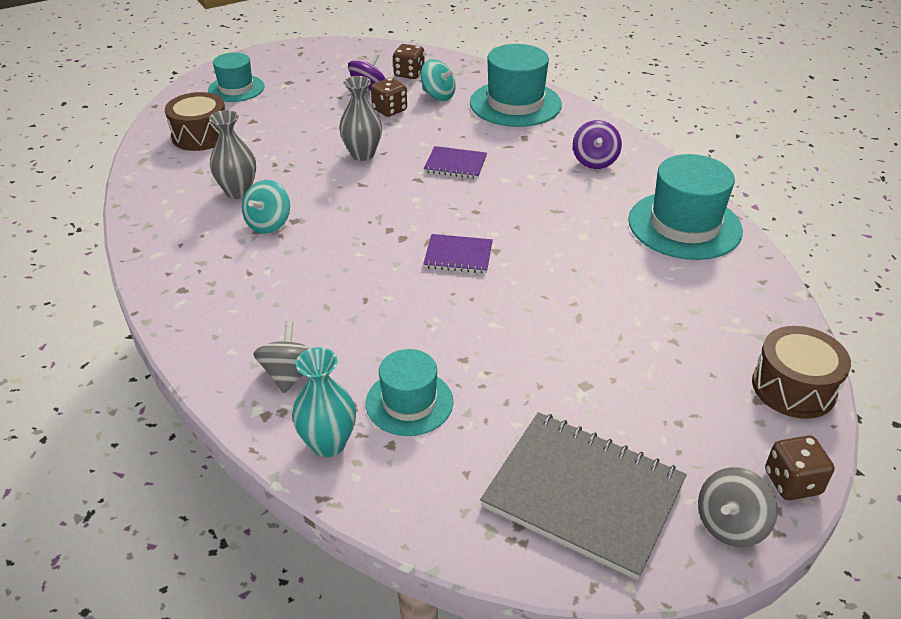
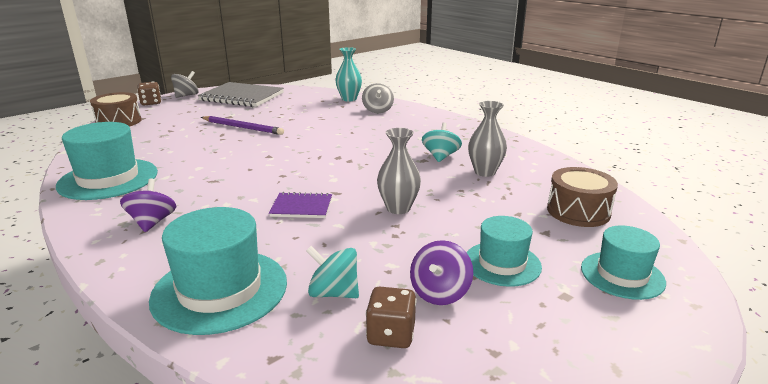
camera: 170 degrees right, 15 degrees down
(389, 110) = (393, 262): brown dice -> none
(409, 402) = (316, 108): turquoise hat -> turquoise hat (502, 263)
(458, 255) = (295, 151): purple notebook -> none
(549, 336) = (242, 127): none -> purple pencil

